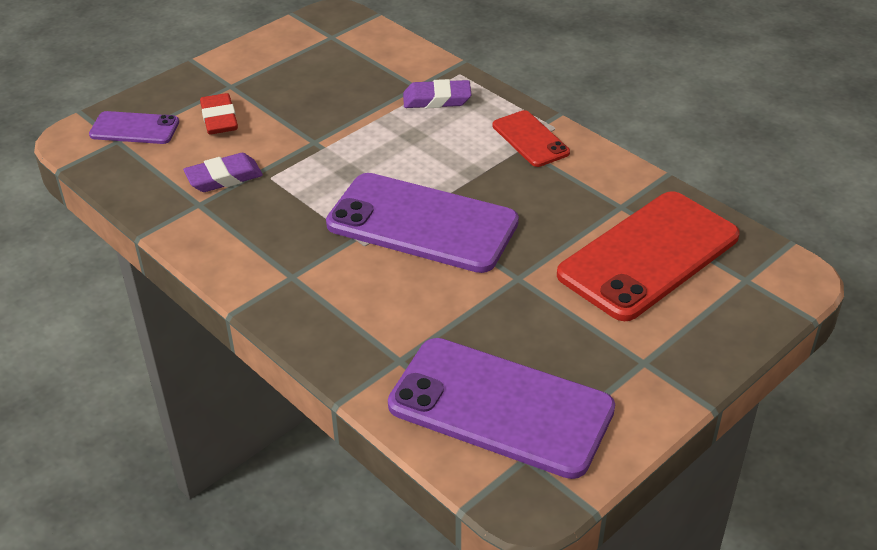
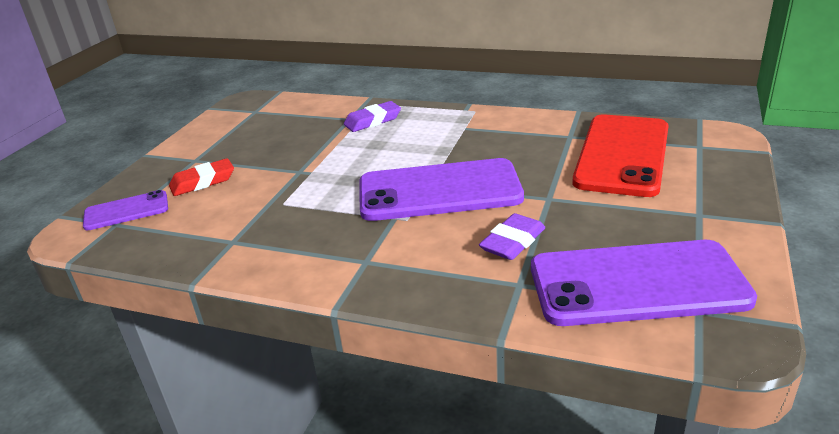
camera: 25 degrees left, 10 degrees down
(219, 119) = (203, 182): red eraser -> red eraser turned 75 degrees counterclockwise
(224, 178) = (241, 217): purple eraser -> purple eraser (513, 242)
(530, 139) = (465, 121): red phone -> none

